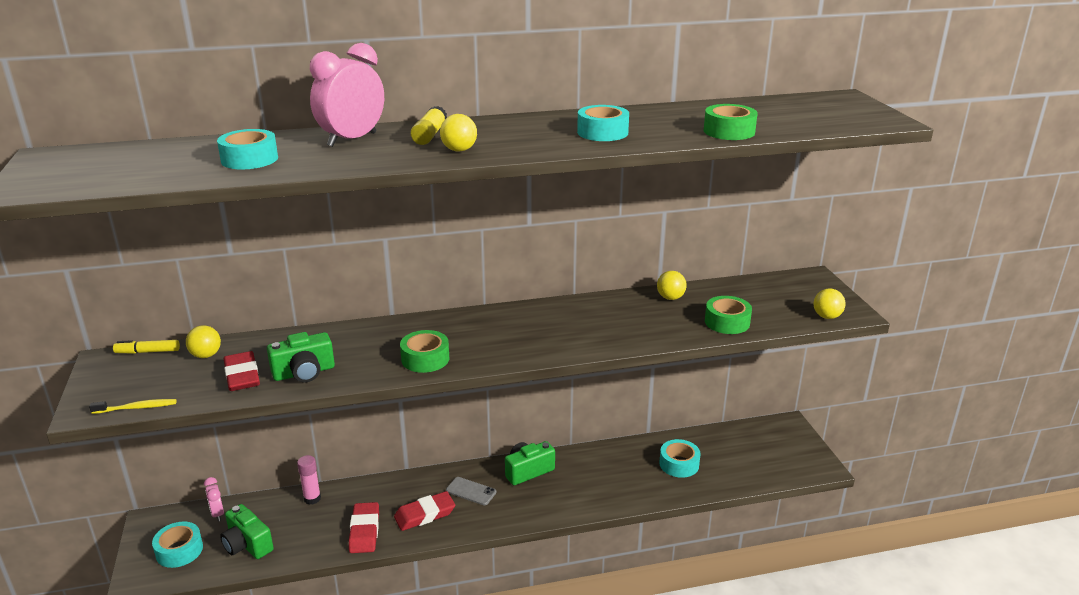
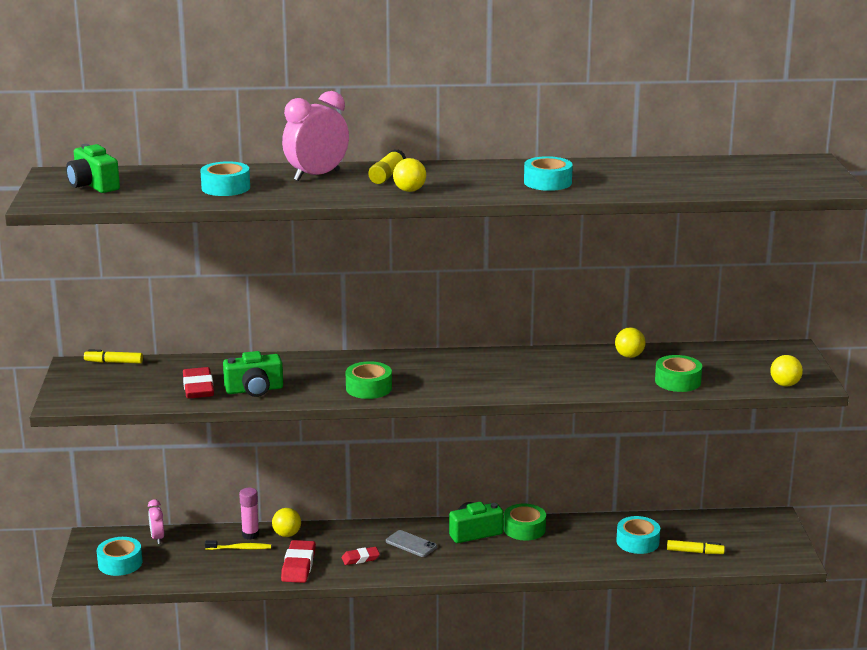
camera: 10 degrees right, 5 degrees down
(136, 408) = (105, 404): yellow toothbrush -> yellow toothbrush (240, 548)
(206, 355) = (166, 369): yellow ball -> yellow ball (287, 534)
(247, 544) = (184, 565): green camera -> green camera (93, 185)
(425, 514) = (360, 558): red eraser -> red eraser, size x0.61
(729, 131) = (668, 188): green tape -> green tape (524, 529)
(732, 469) = (694, 552): none -> yellow marker

